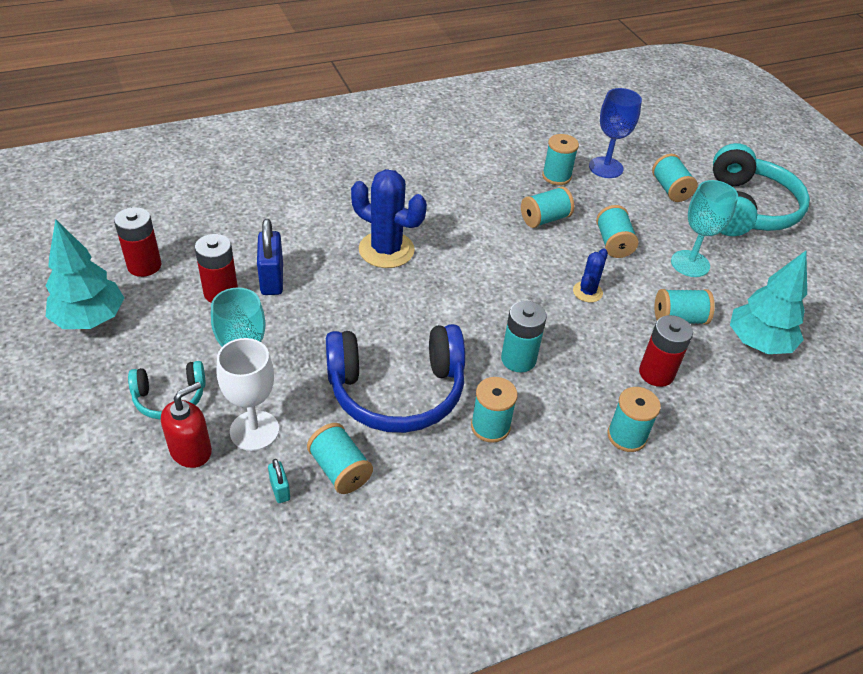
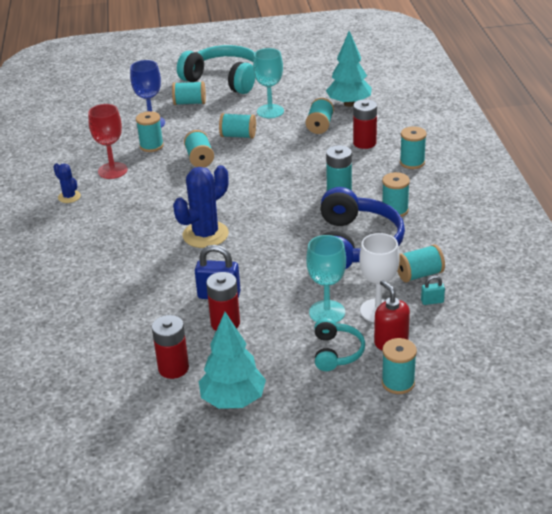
camera: 70 degrees left, 10 degrees down
(110, 466) = (398, 383): none -> turquoise spool
(493, 158) = (112, 171): none -> red goblet
(587, 292) = (284, 154): blue cactus -> blue cactus (69, 197)

